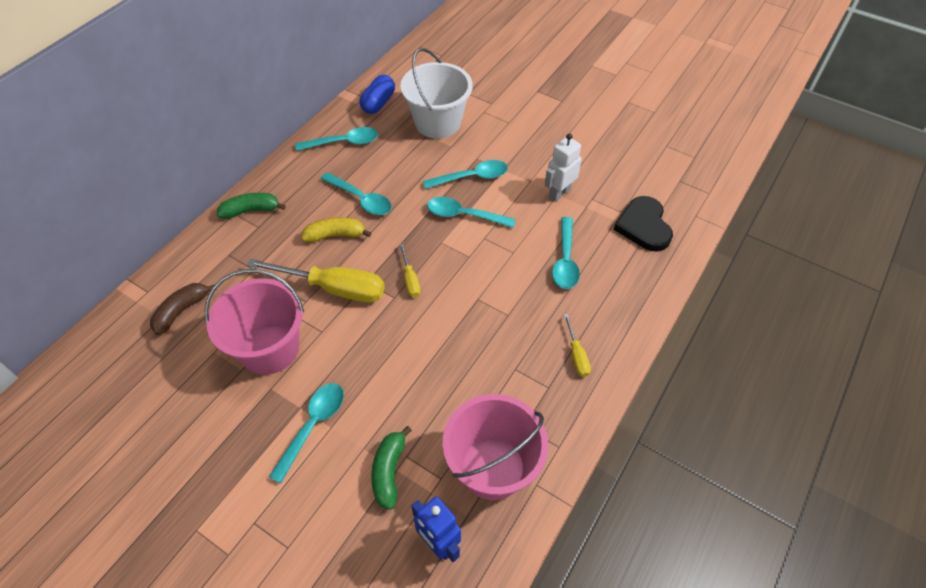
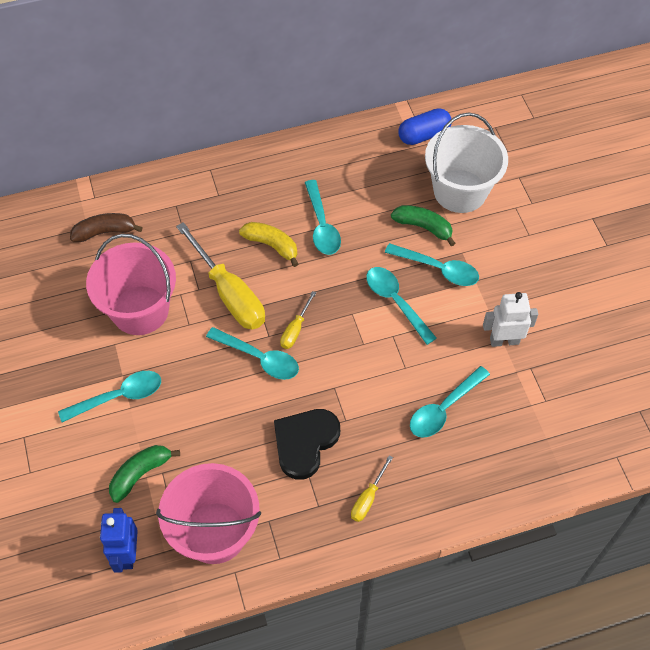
camera: 40 degrees right, 5 degrees up
(251, 210) = (225, 175): green banana -> green banana (423, 227)
(344, 142) = (356, 158): turquoise spoon -> turquoise spoon (259, 358)
(643, 226) = (552, 430): black heart -> black heart (305, 442)

